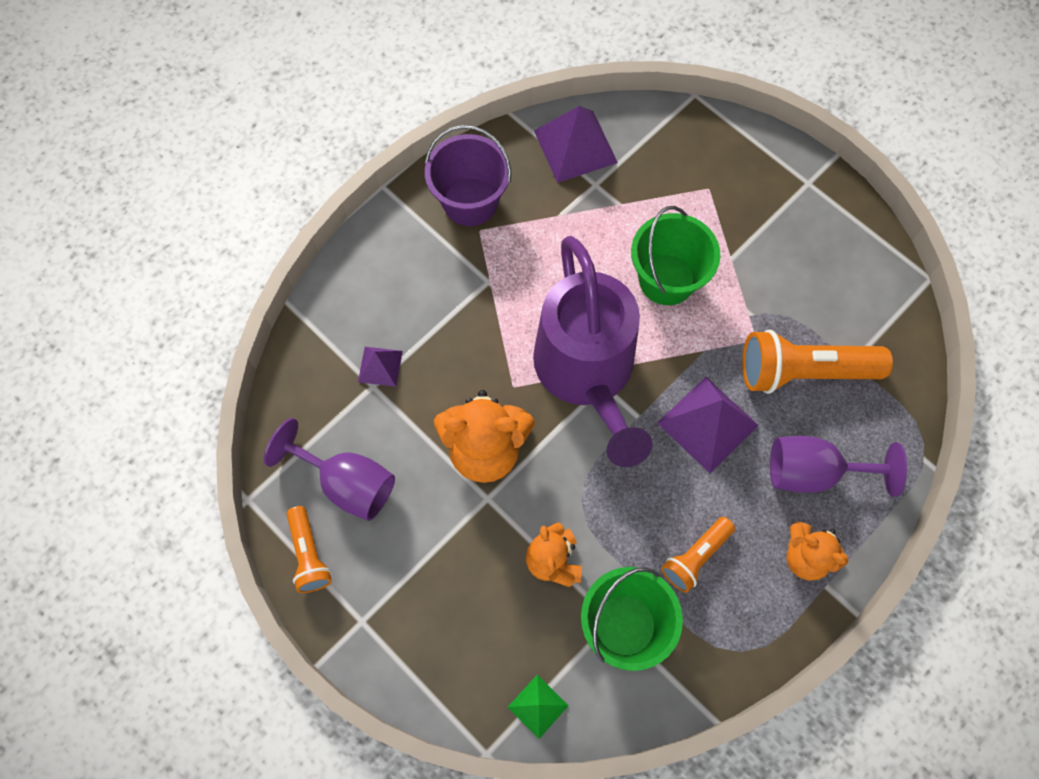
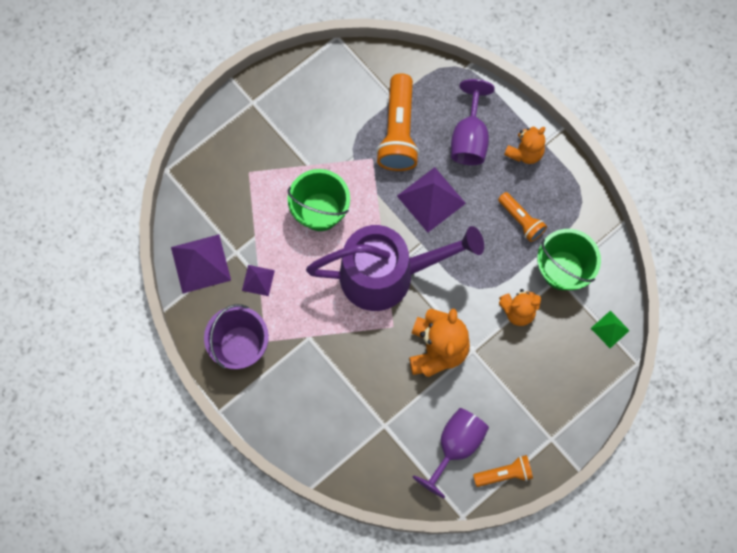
camera: 85 degrees left, 5 degrees up
(380, 366) = (369, 420): purple pyramid -> purple pyramid (258, 280)

